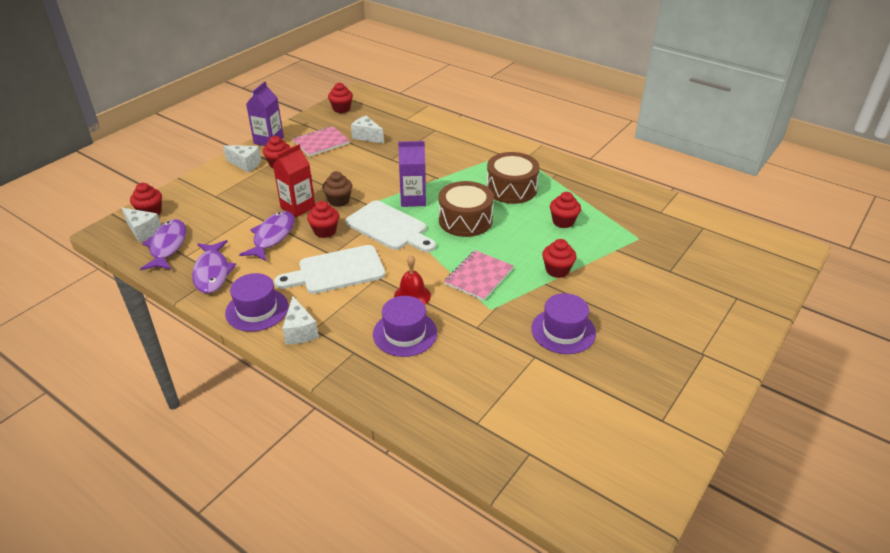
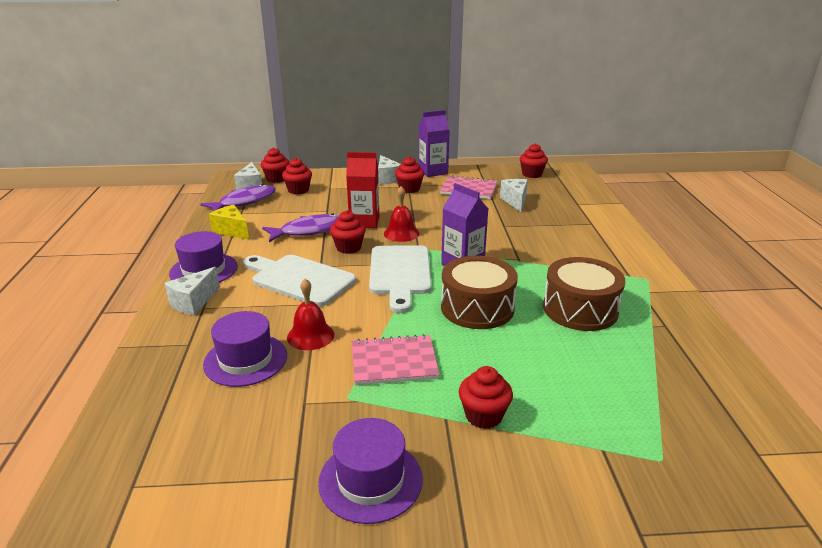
camera: 50 degrees right, 10 degrees down
(212, 272) = (232, 231): purple fish -> yellow cheese
(339, 201) = (401, 233): brown cupcake -> red bell
(563, 222) = (584, 374): red cupcake -> red cupcake (298, 190)

